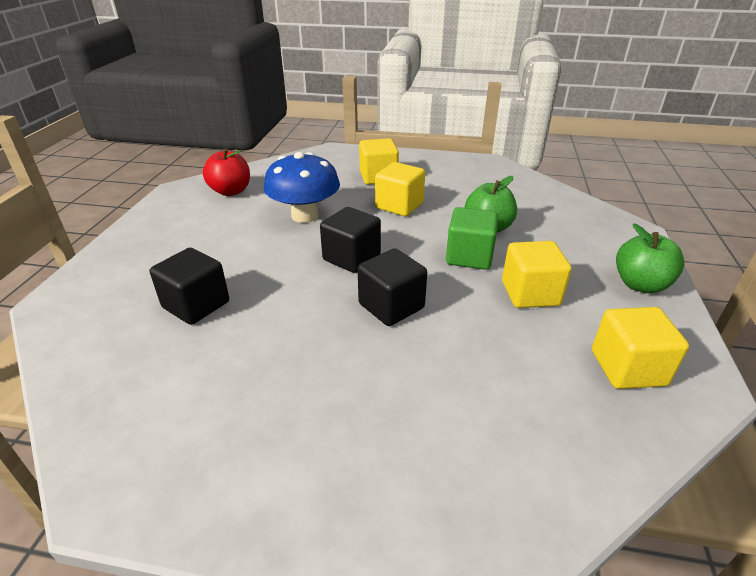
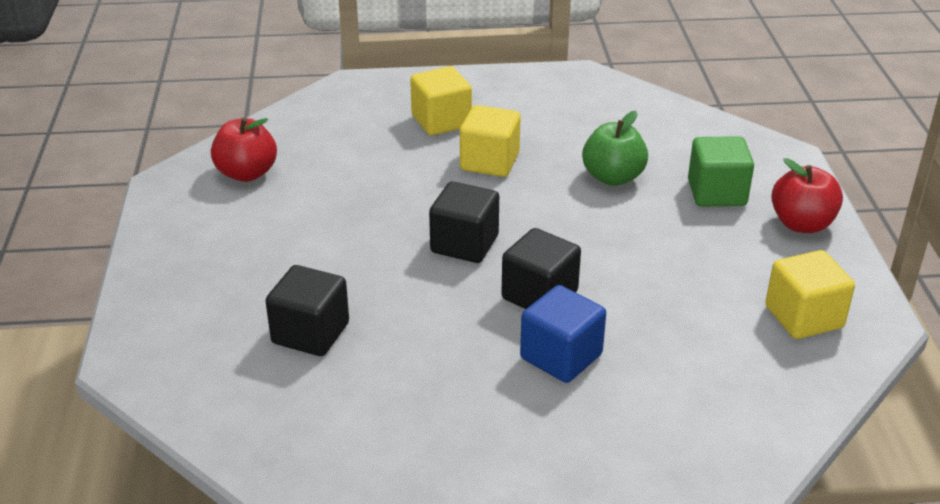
camera: 15 degrees left, 0 degrees up
(305, 216) = (373, 195): blue mushroom -> none
(385, 362) = (561, 356): none -> blue cube
(469, 256) = (604, 220): green cube -> green cube (716, 193)
(530, 293) = (687, 254): yellow cube -> none
(640, 284) = (801, 224): green apple -> red apple

